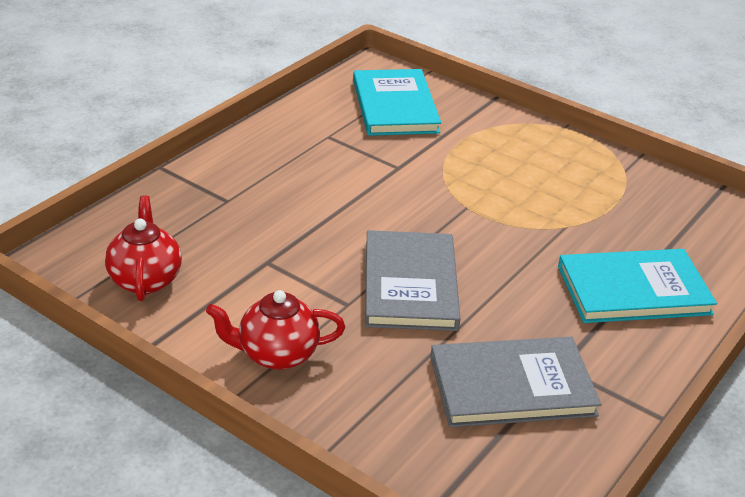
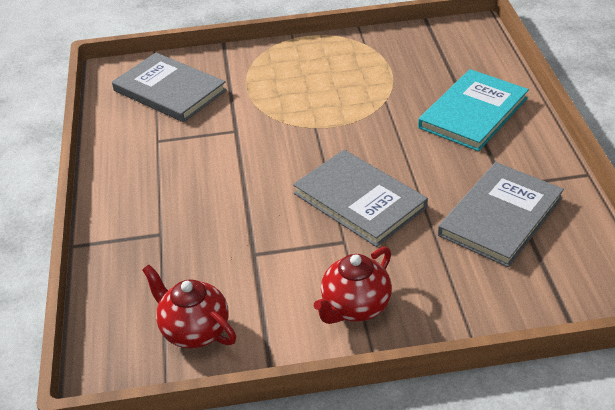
camera: 40 degrees left, 5 degrees up
(394, 106) = (169, 91): turquoise book -> grey book

